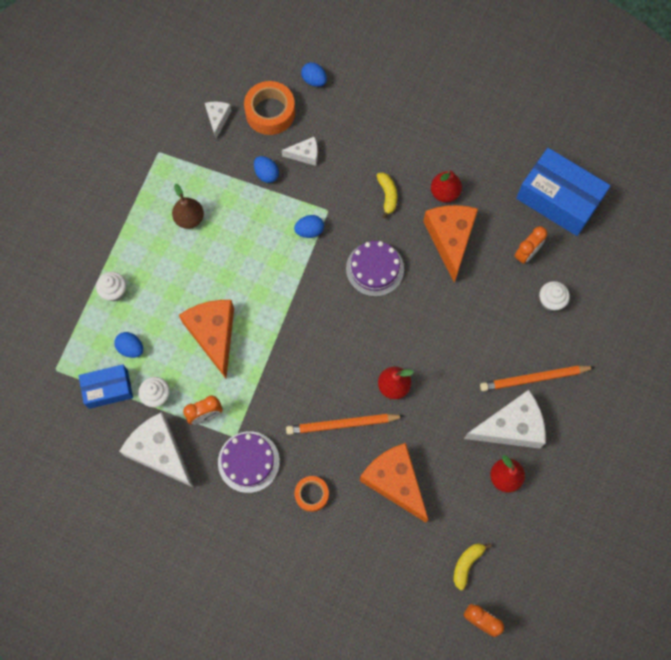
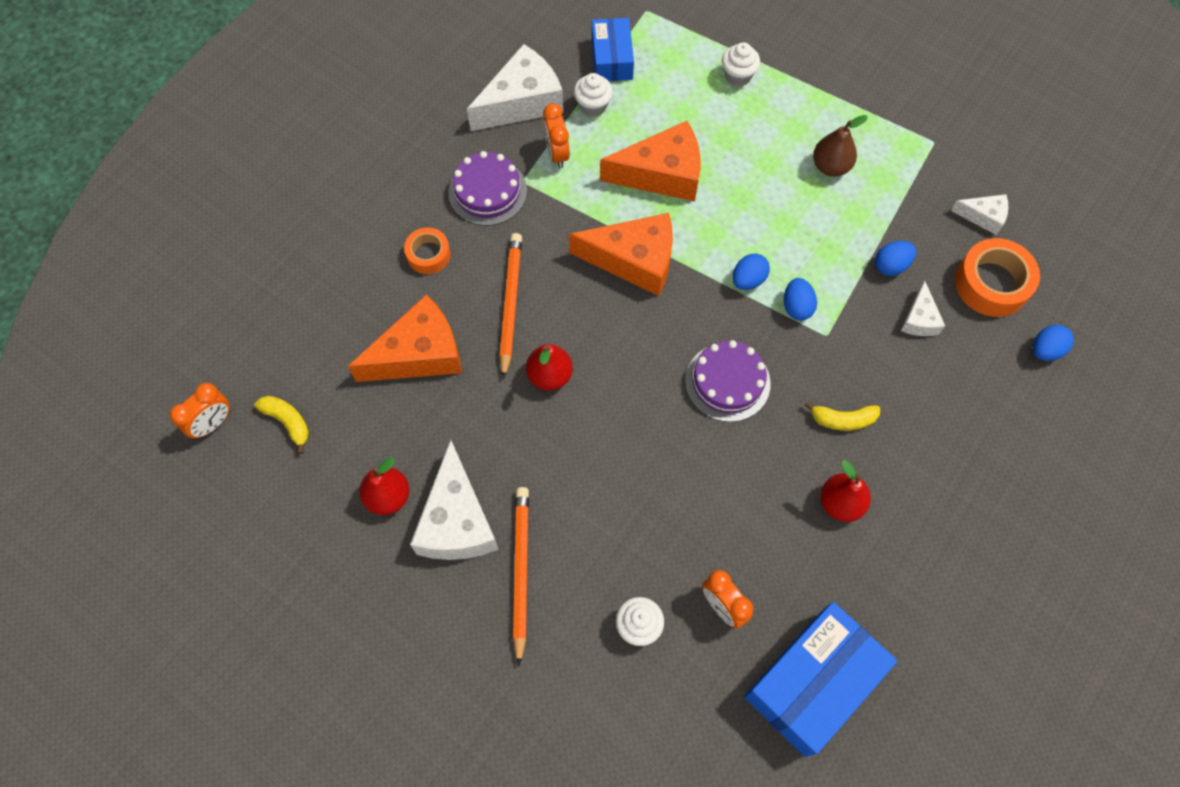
camera: 100 degrees right, 5 degrees down
(131, 348) = (659, 86): blue egg -> blue egg (748, 280)
(450, 239) = (761, 496): orange cheese -> orange cheese (634, 260)

